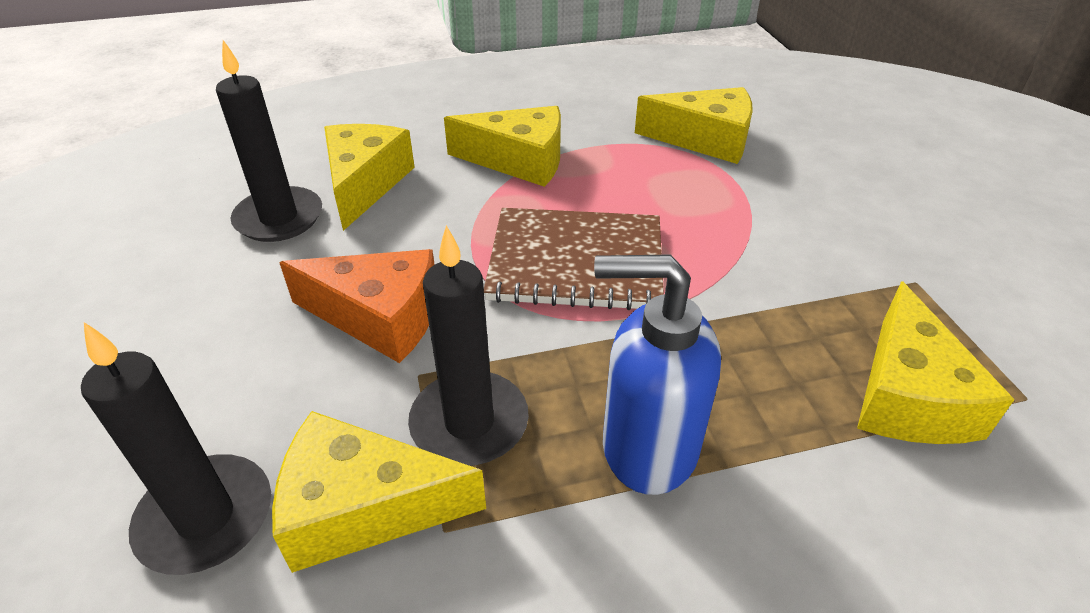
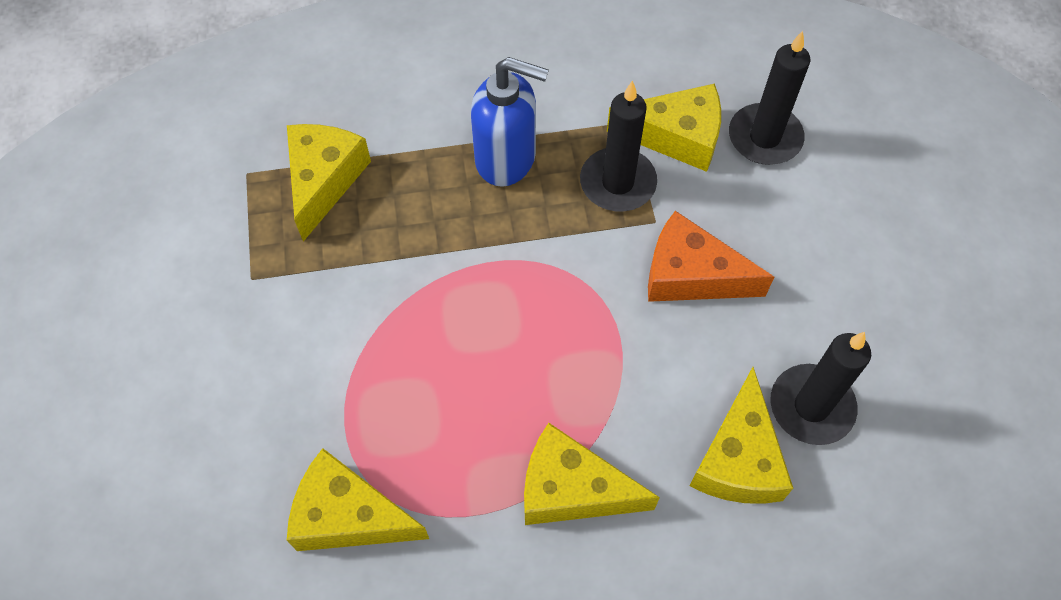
camera: 175 degrees left, 20 degrees up
(576, 262) = (529, 323): brown notebook -> none

